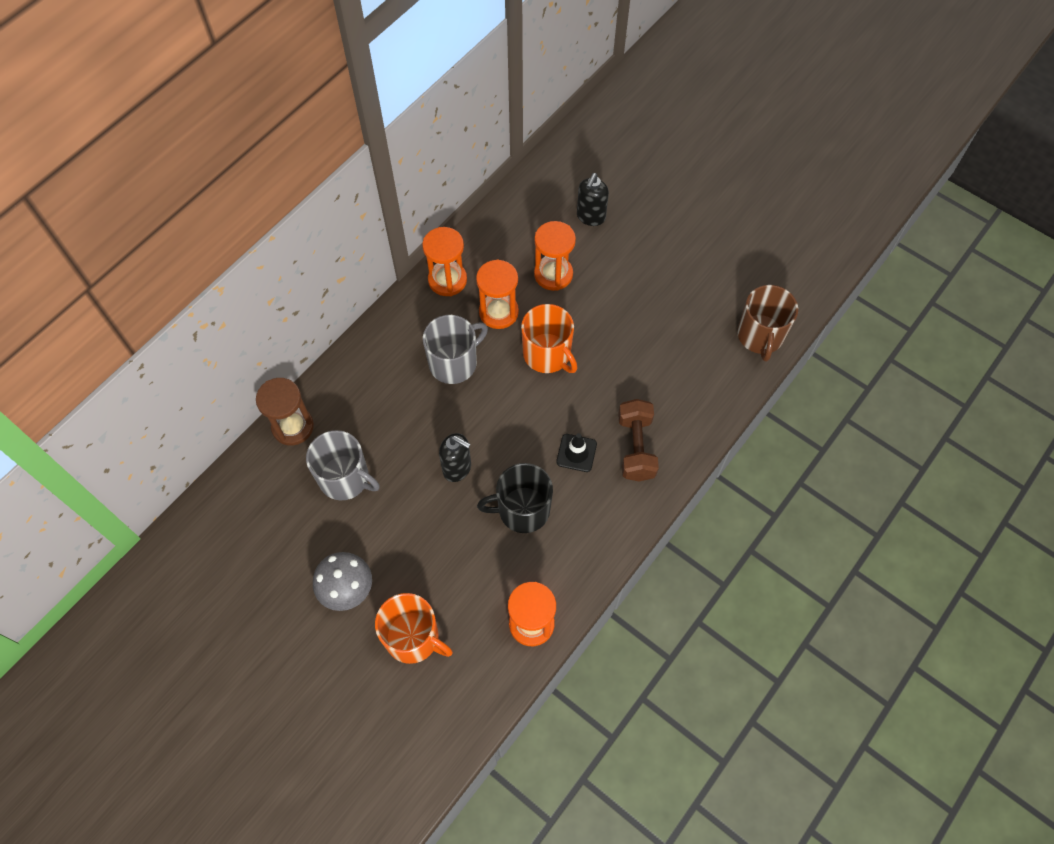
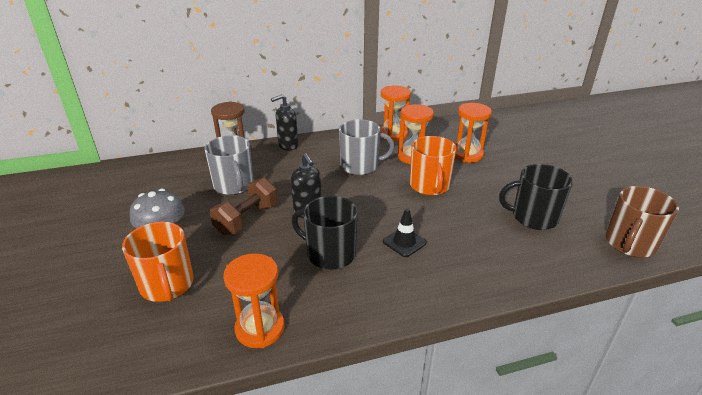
camera: 35 degrees right, 30 degrees down
(590, 217) = (516, 142): black soap dispenser -> black soap dispenser (288, 146)
(636, 447) = (458, 261): brown dumbbell -> brown dumbbell (247, 219)
(668, 346) = (533, 217): none -> black mug

